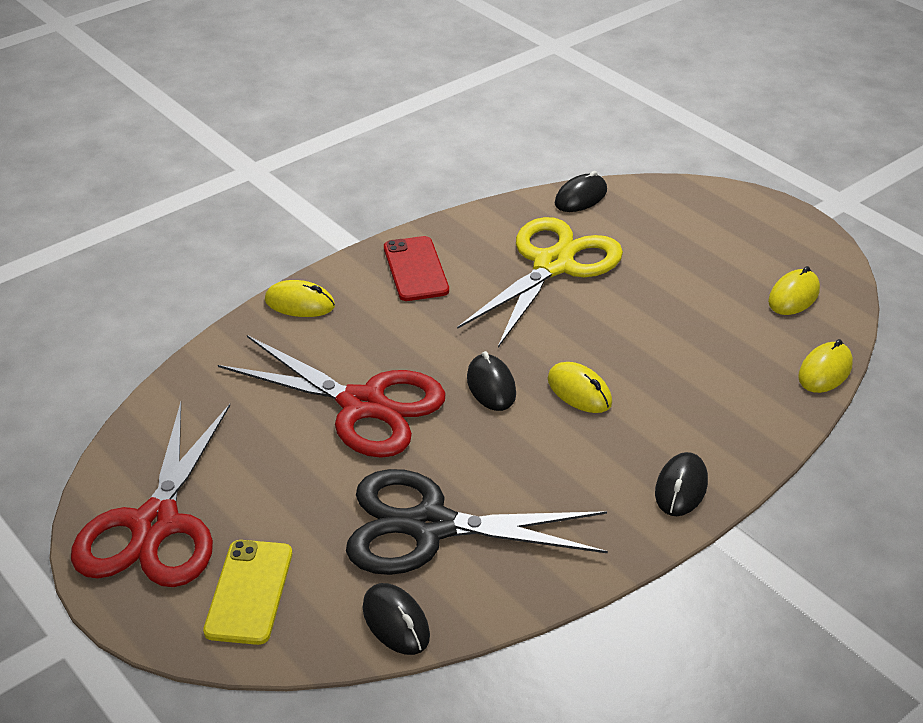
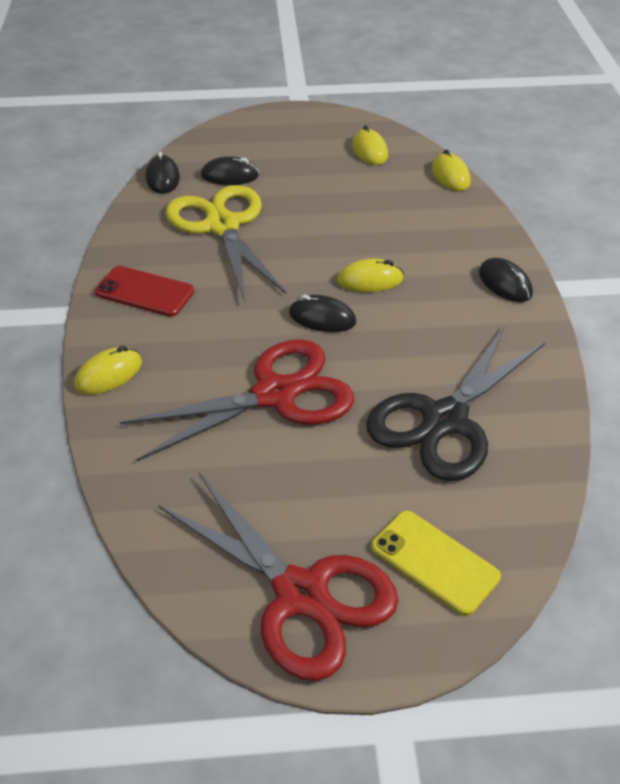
camera: 55 degrees left, 5 degrees up
(396, 622) = (531, 485): black mouse -> black mouse (230, 176)

